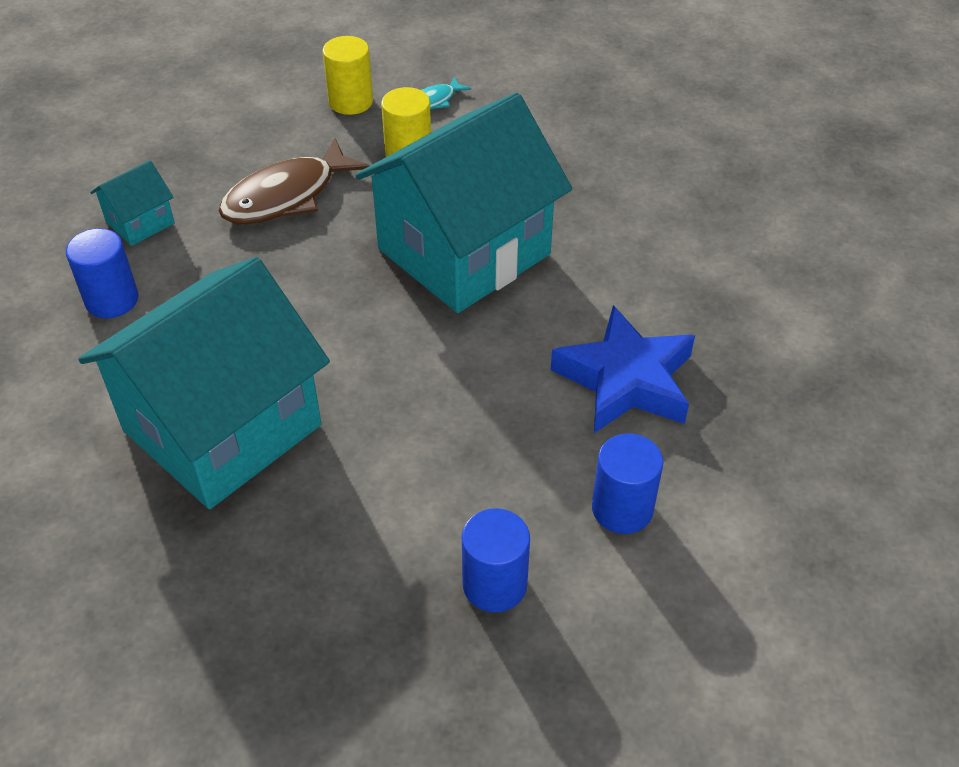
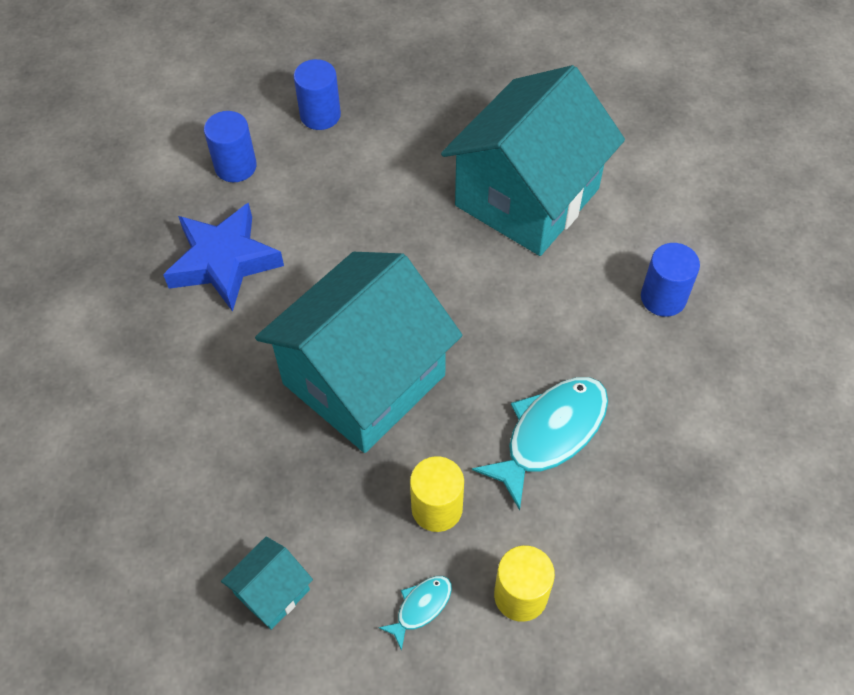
camera: 175 degrees right, 10 degrees up
(140, 222) = (680, 386): turquoise house -> turquoise house (272, 592)
(286, 196) = (550, 434): brown fish -> turquoise fish

